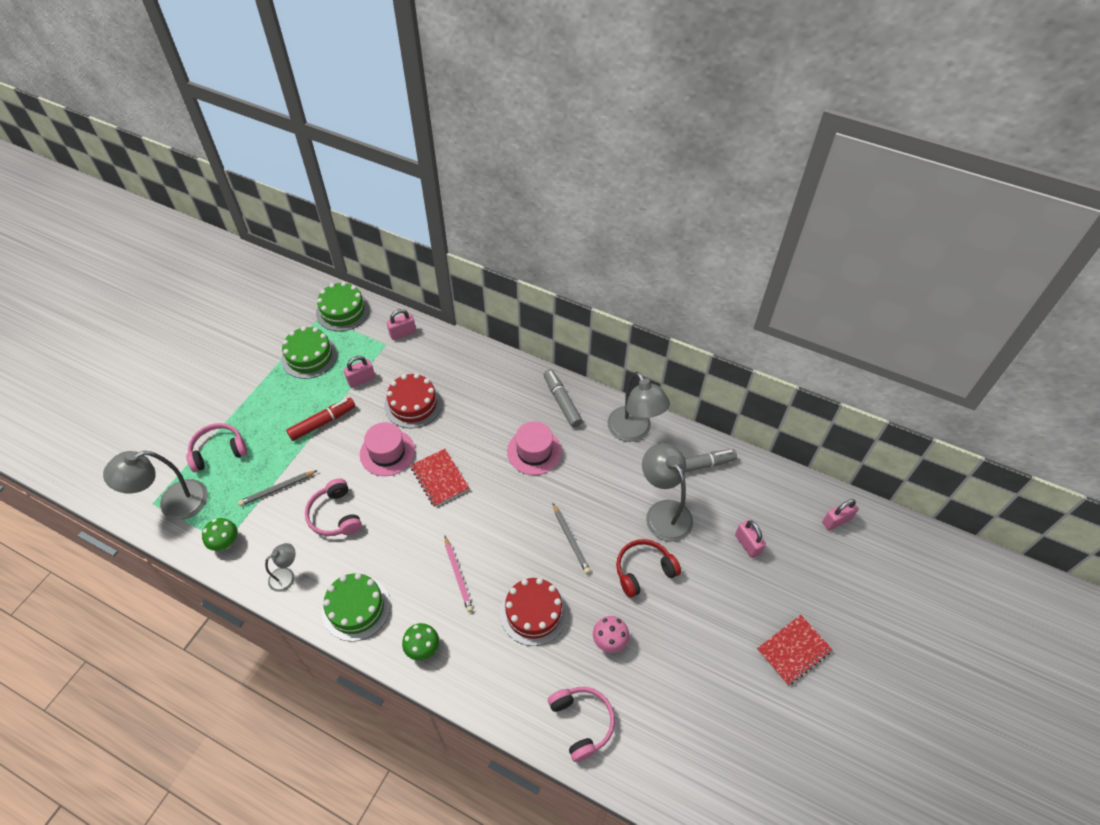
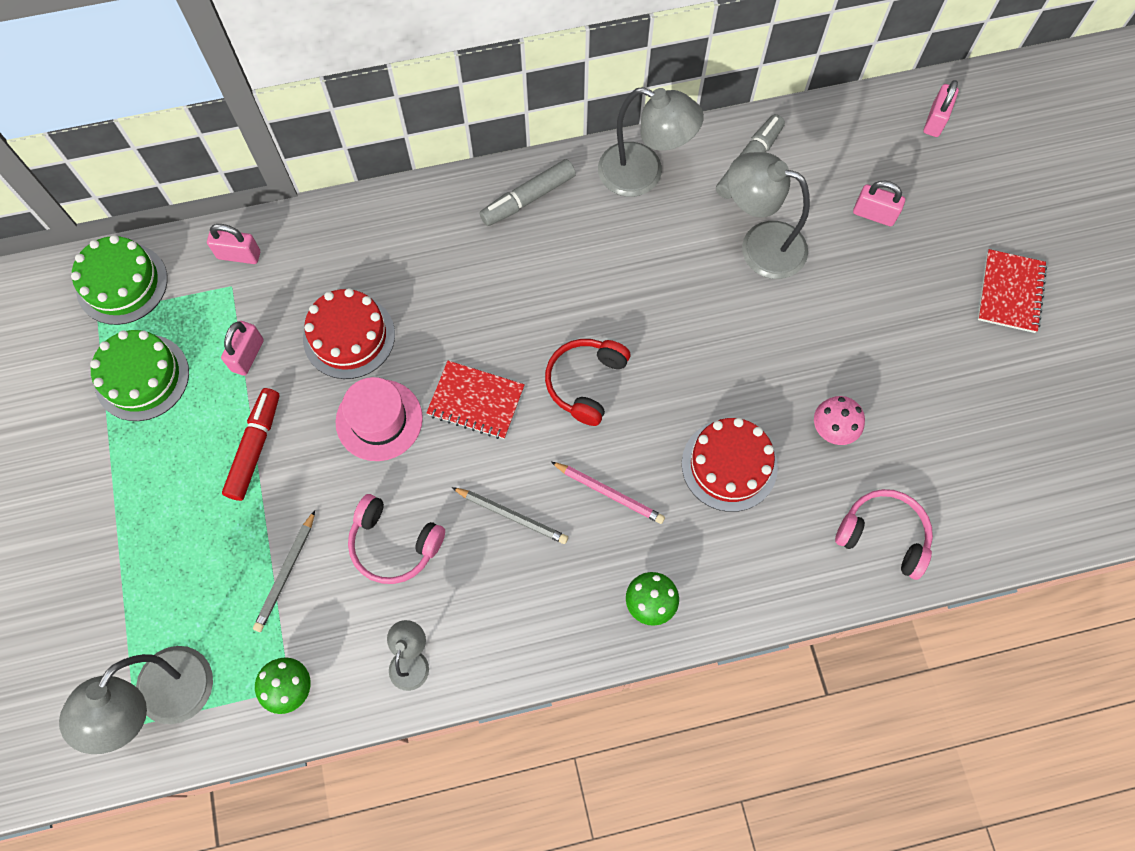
camera: 40 degrees left, 15 degrees up
(218, 451) = (153, 591): pink headphones -> none
(356, 608) = (532, 625): green cake -> none
(403, 333) = (239, 255): pink padlock -> pink padlock turned 75 degrees clockwise
(534, 451) = (554, 283): pink hat -> none
(562, 402) = (528, 198): grey marker -> grey marker turned 60 degrees counterclockwise
(570, 539) = (692, 354): grey pencil -> grey pencil (512, 516)
(644, 571) = (798, 326): red headphones -> red headphones (586, 383)

